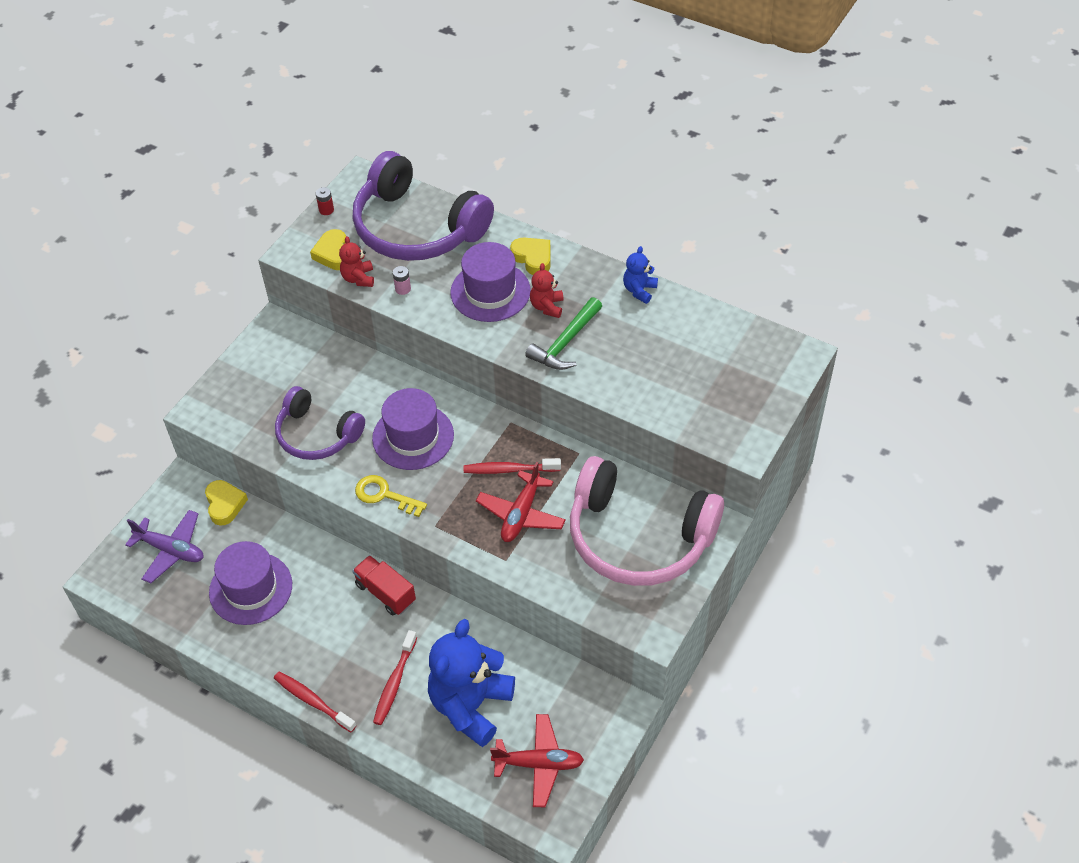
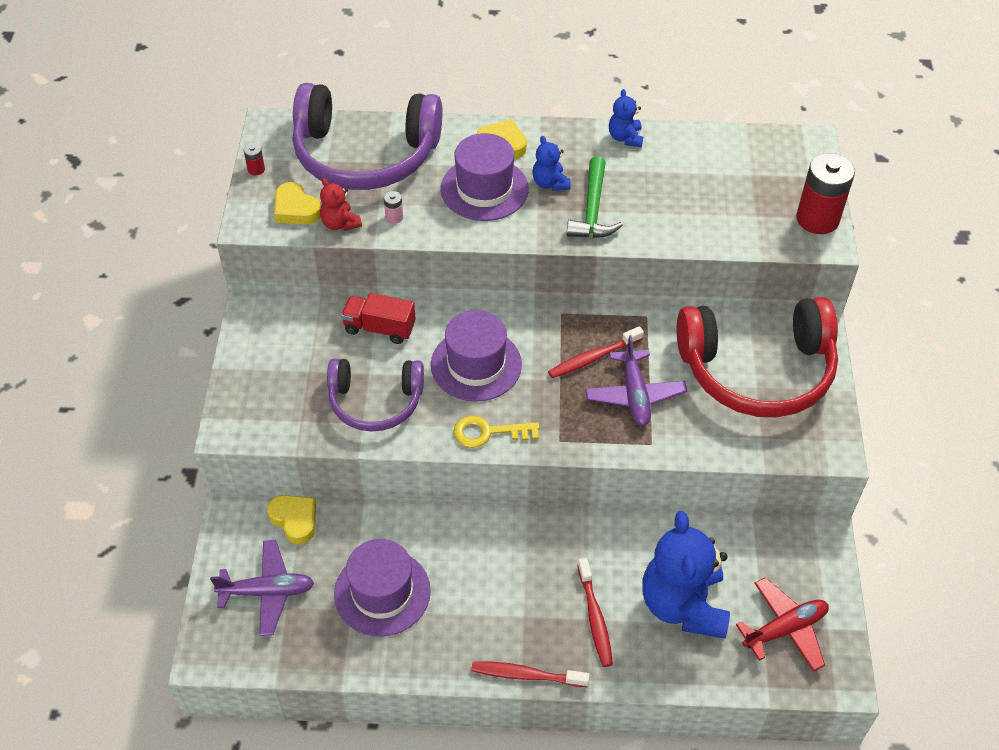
camera: 30 degrees left, 0 degrees up
(385, 593) = (524, 535): red truck -> red truck (379, 328)
(521, 514) = (635, 395): red plane -> purple plane
(547, 306) = (550, 183): red teddy bear -> blue teddy bear
(638, 537) = (757, 370): pink headphones -> red headphones
(753, 424) = (817, 219): none -> red battery

